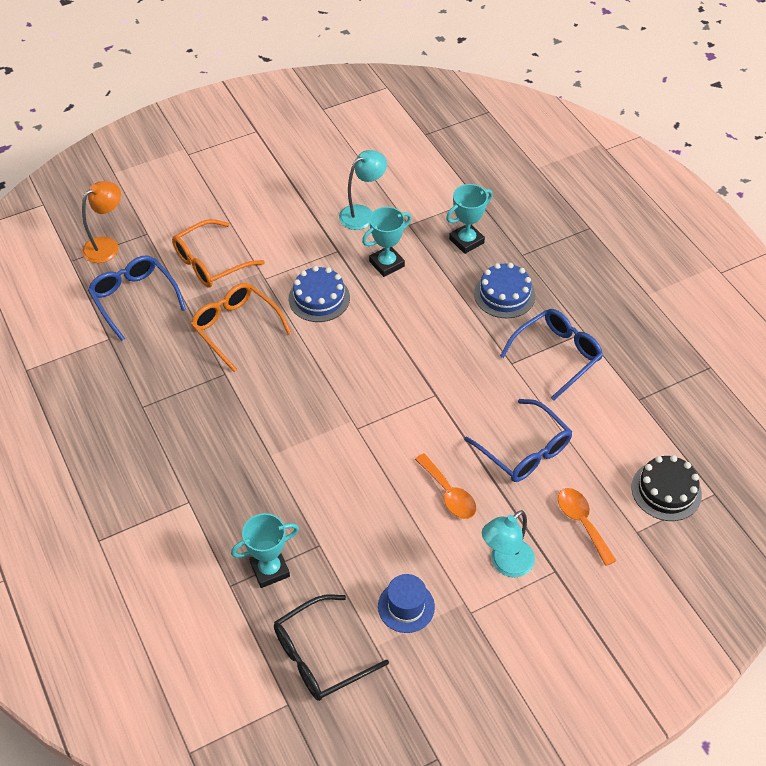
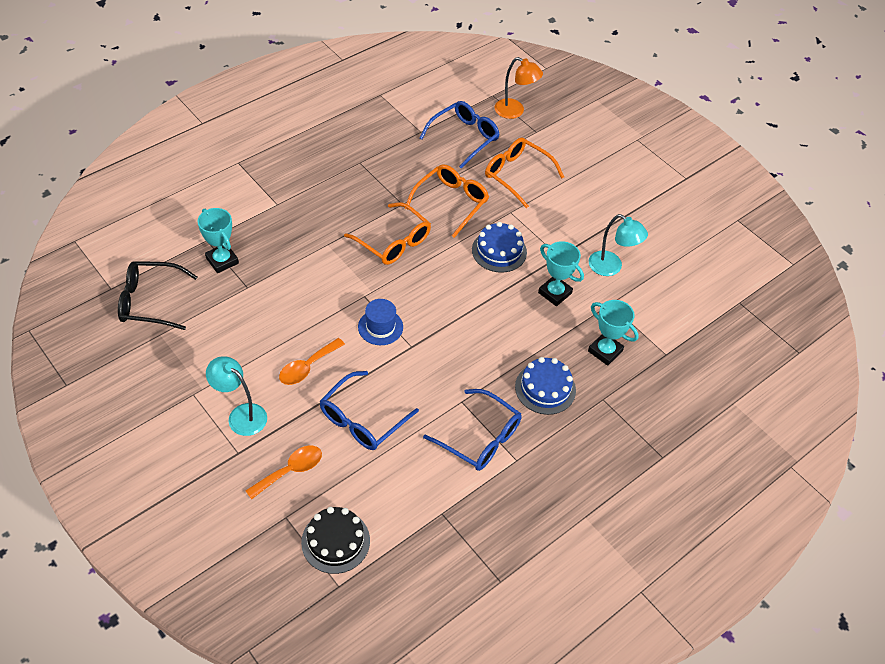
camera: 75 degrees right, 0 degrees up
(282, 390) = (393, 242): none -> orange glasses
(320, 656) = (150, 301): black glasses -> black glasses turned 45 degrees counterclockwise
(406, 606) = (196, 350): blue hat -> blue hat (380, 327)

